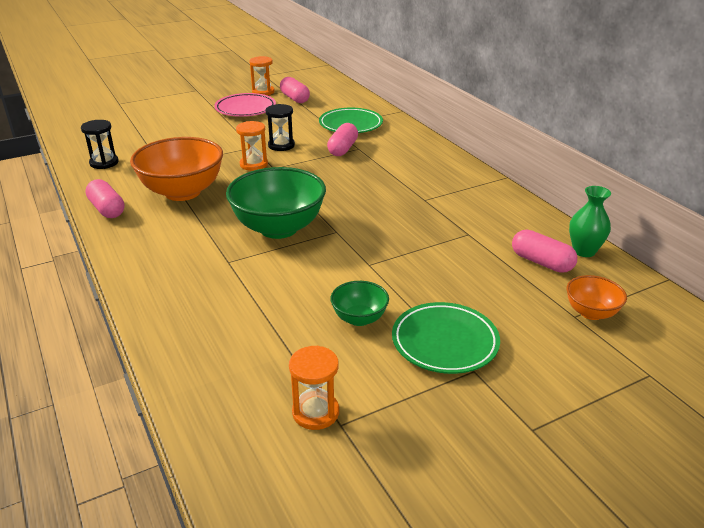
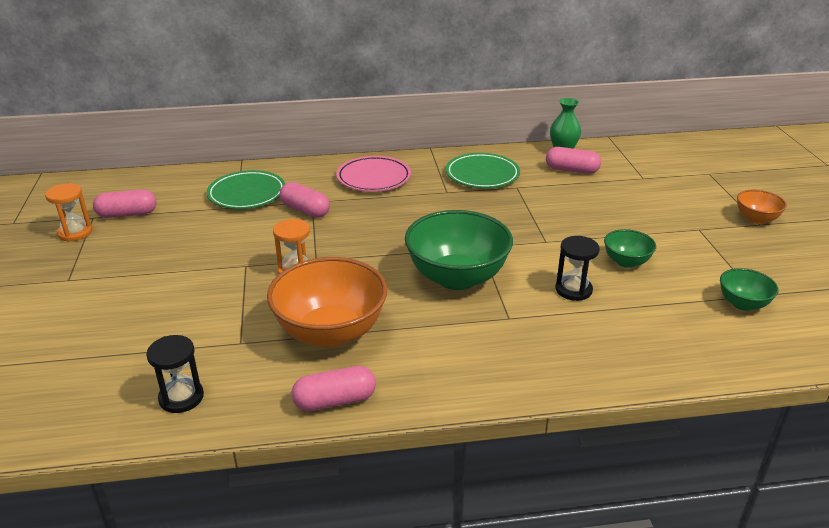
camera: 70 degrees left, 0 degrees up
(245, 109) = (118, 254): pink plate -> pink plate (374, 178)
(281, 145) = (260, 245): black hourglass -> black hourglass (573, 290)
(315, 412) = (742, 304): orange hourglass -> green bowl
(444, 342) = (664, 232): green plate -> green plate (482, 175)
(541, 262) = (571, 170): pink capsule -> pink capsule turned 45 degrees clockwise
(591, 312) = (640, 171): orange bowl -> orange bowl (756, 219)

